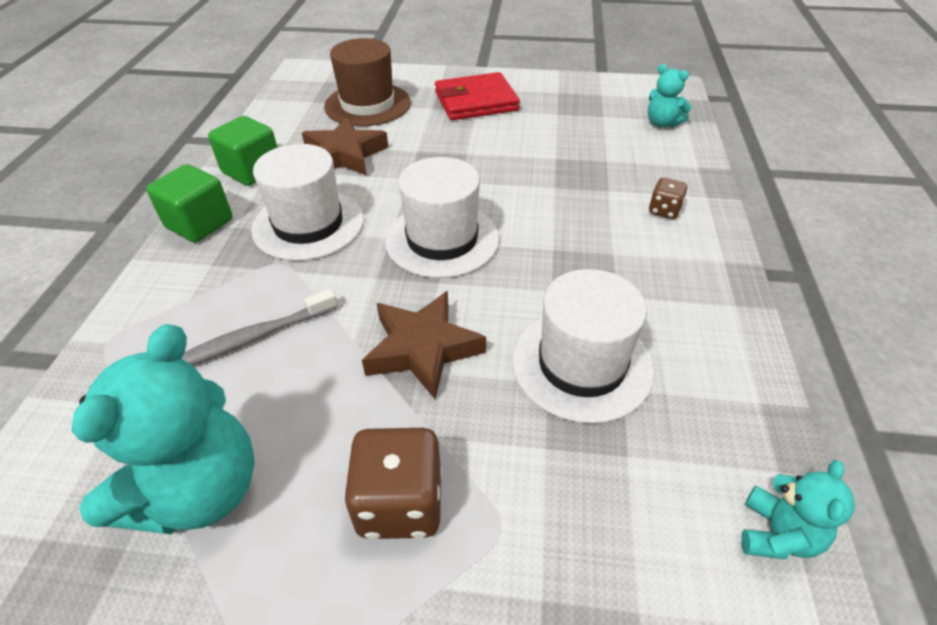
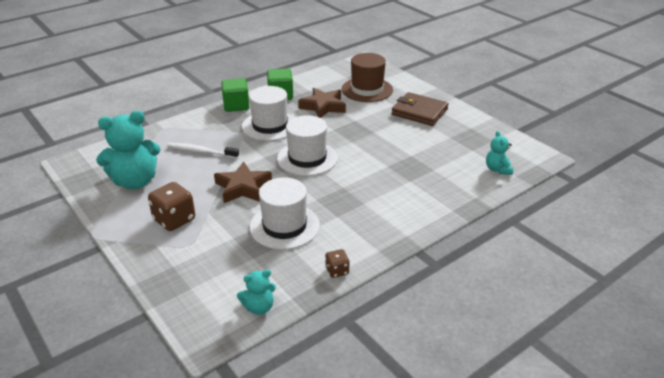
camera: 45 degrees right, 10 degrees down
(253, 338) = (201, 152): grey toothbrush -> white toothbrush
(476, 101) = (419, 112): red wallet -> brown wallet
(664, 210) = (419, 203): brown dice -> brown dice (337, 271)

